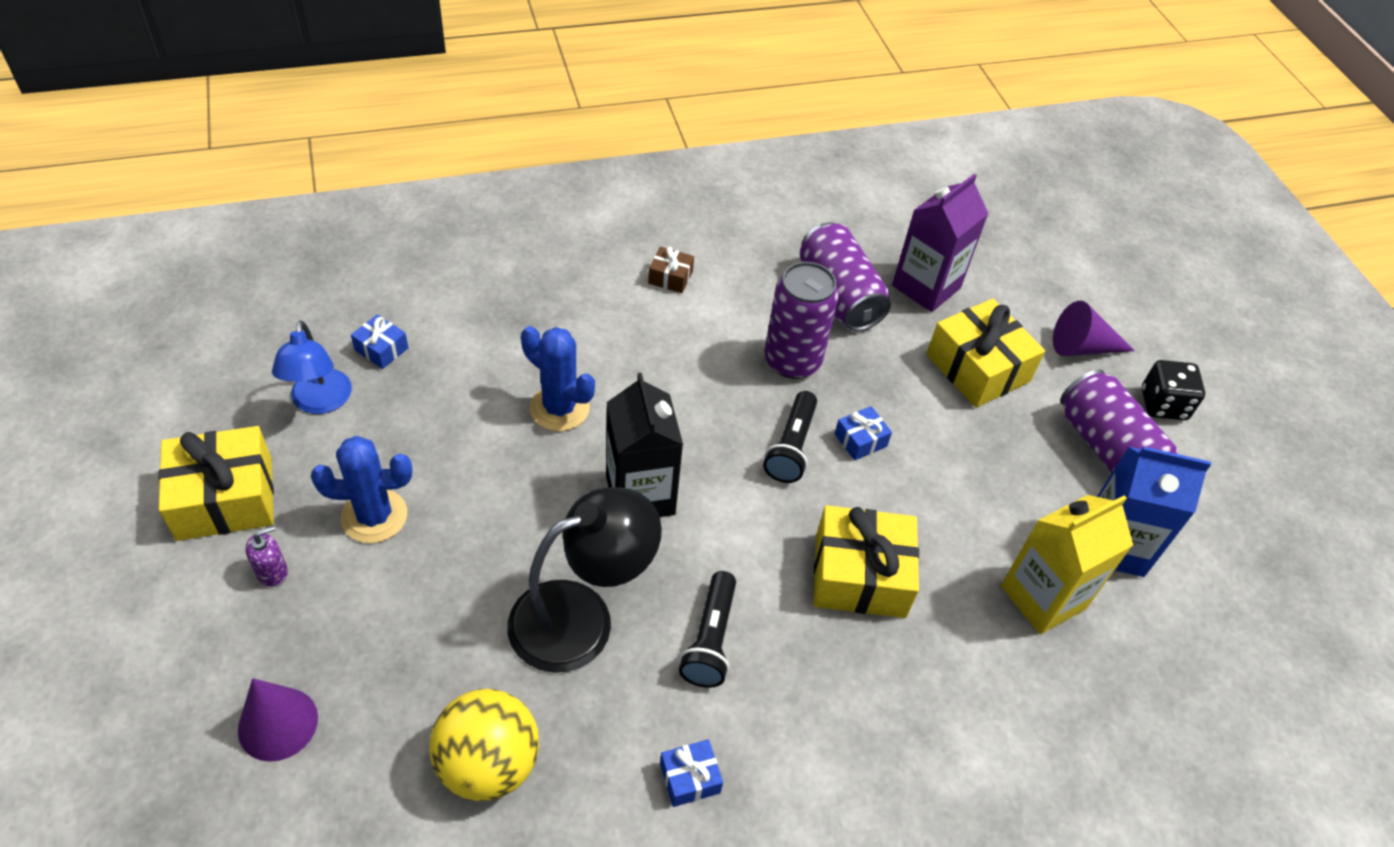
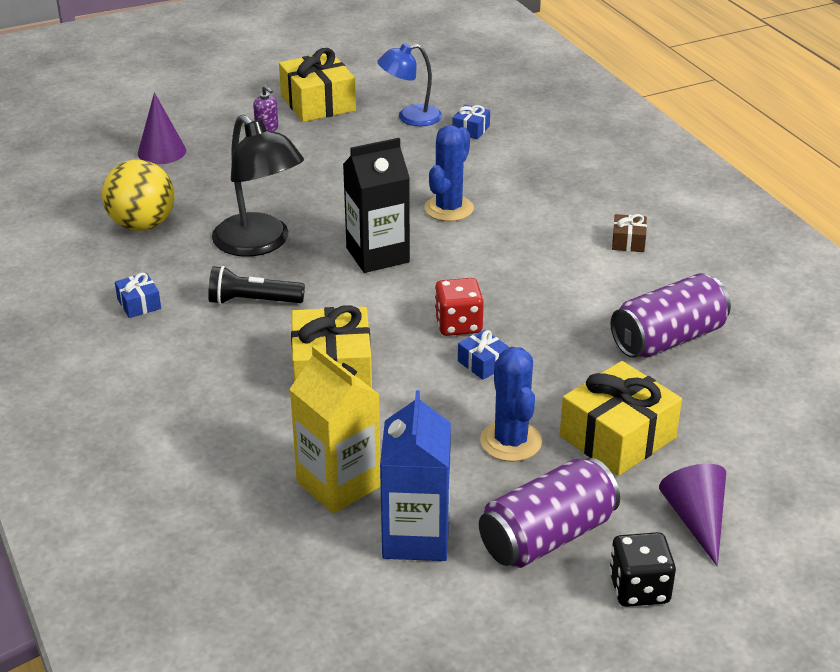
camera: 85 degrees right, 15 degrees down
(374, 516) = (321, 154): blue cactus -> blue cactus (511, 441)
(791, 447) = (458, 324): black flashlight -> red dice
(792, 361) = (562, 317): purple can -> none
(926, 287) = (719, 396): purple carton -> none

